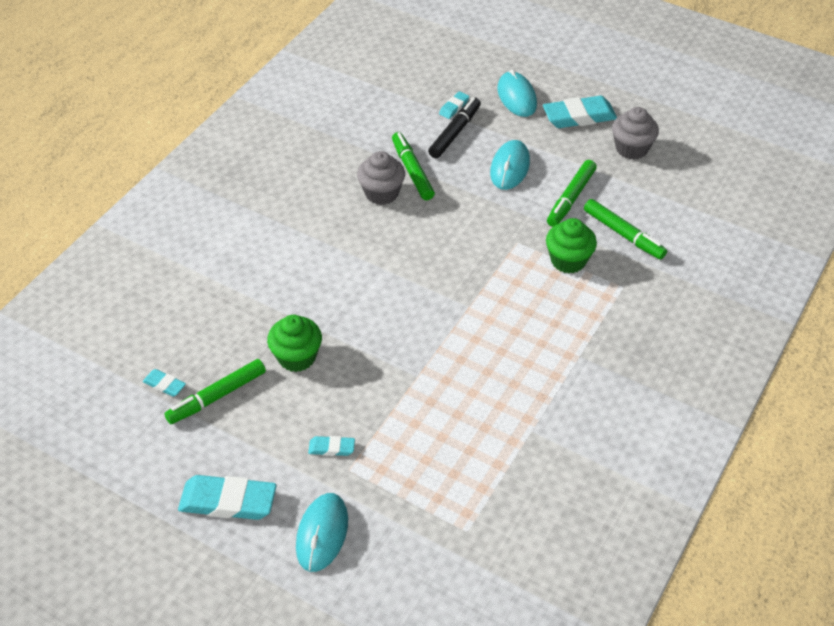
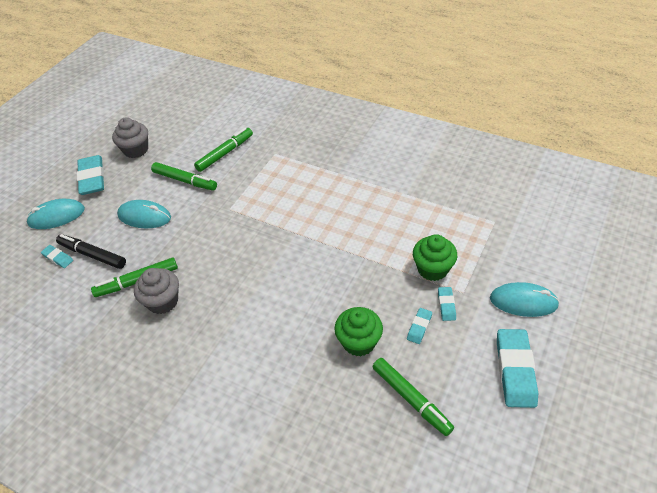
camera: 90 degrees left, 0 degrees up
(164, 385) = (405, 449): turquoise eraser -> turquoise eraser (419, 327)
(568, 260) = (249, 180): green cupcake -> green cupcake (432, 269)

